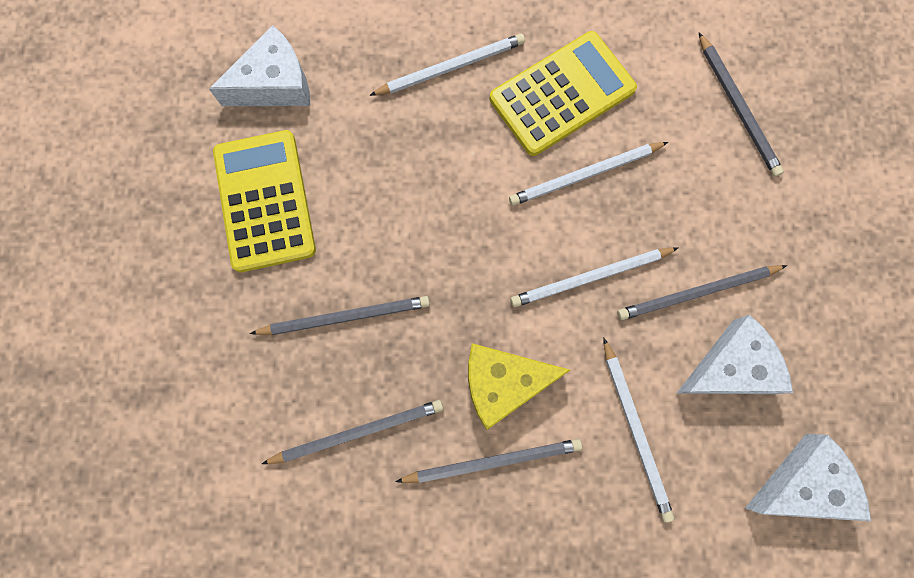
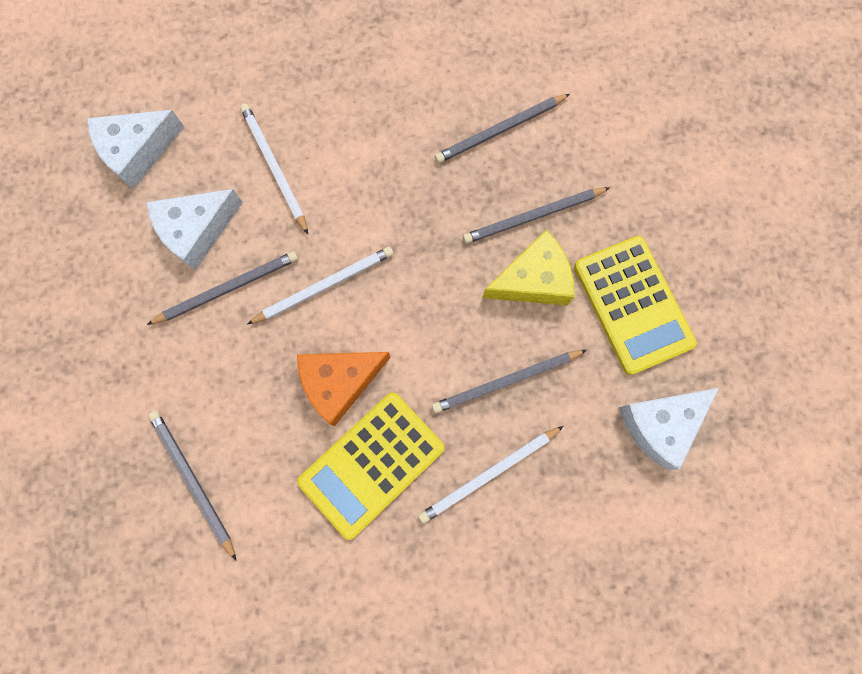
camera: 170 degrees right, 0 degrees up
(493, 461) = (387, 127): grey pencil -> grey pencil (506, 381)
(503, 383) = (388, 186): yellow cheese -> yellow cheese (533, 280)
(584, 175) = (340, 382): white pencil -> orange cheese

